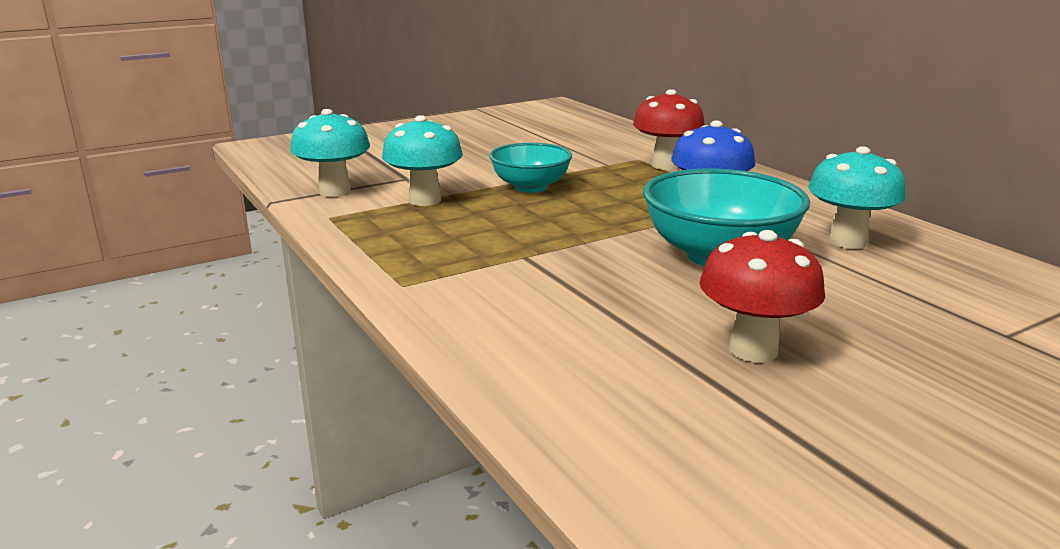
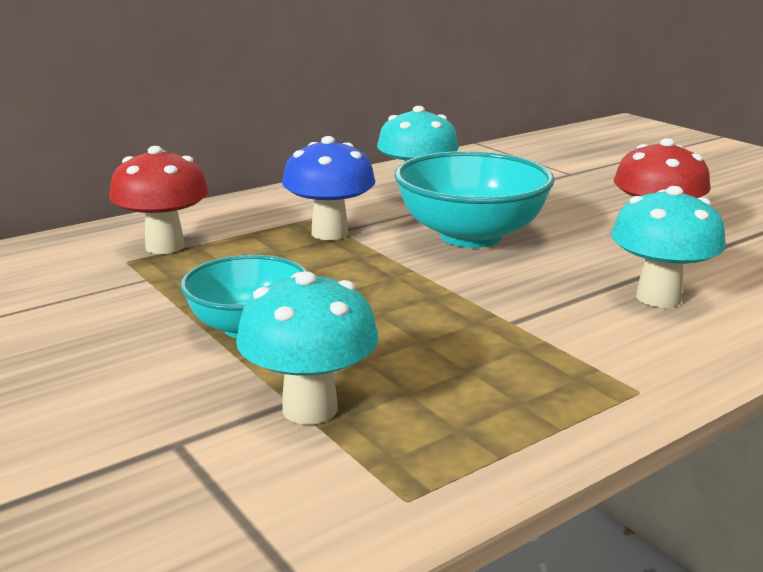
camera: 95 degrees left, 0 degrees up
(335, 191) = (256, 520): turquoise mushroom -> turquoise mushroom (658, 298)

